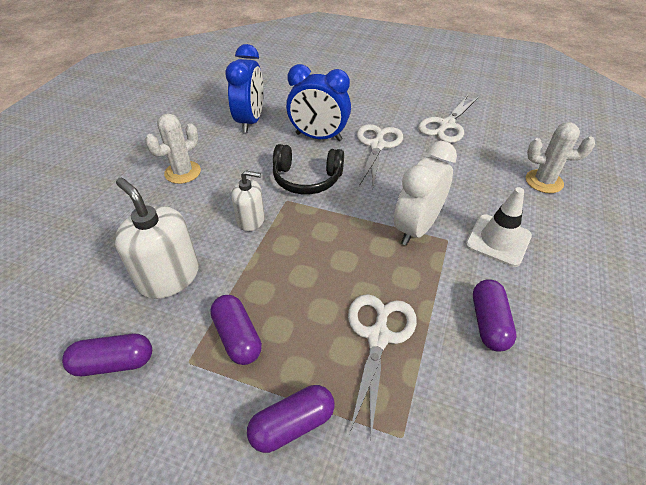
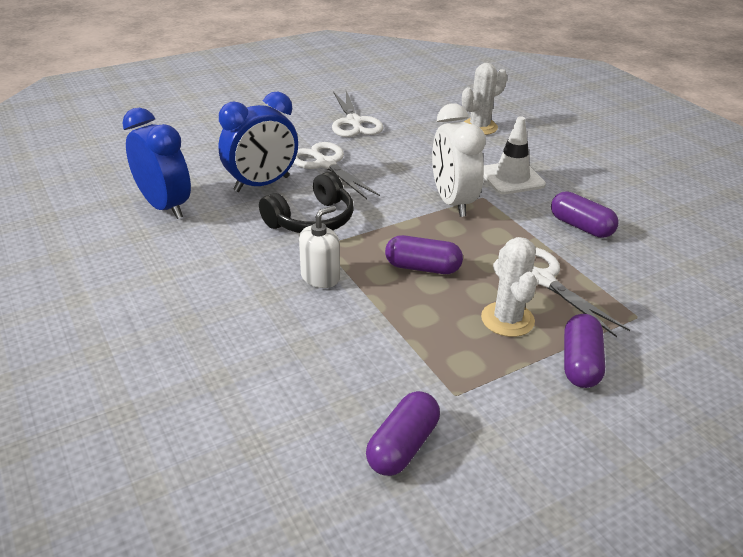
camera: 50 degrees left, 10 degrees down
(169, 277) = (329, 362): white soap dispenser -> none
(182, 172) = (176, 286): white cactus -> white cactus (507, 319)
(237, 337) = (459, 352): purple capsule -> purple capsule (422, 267)

